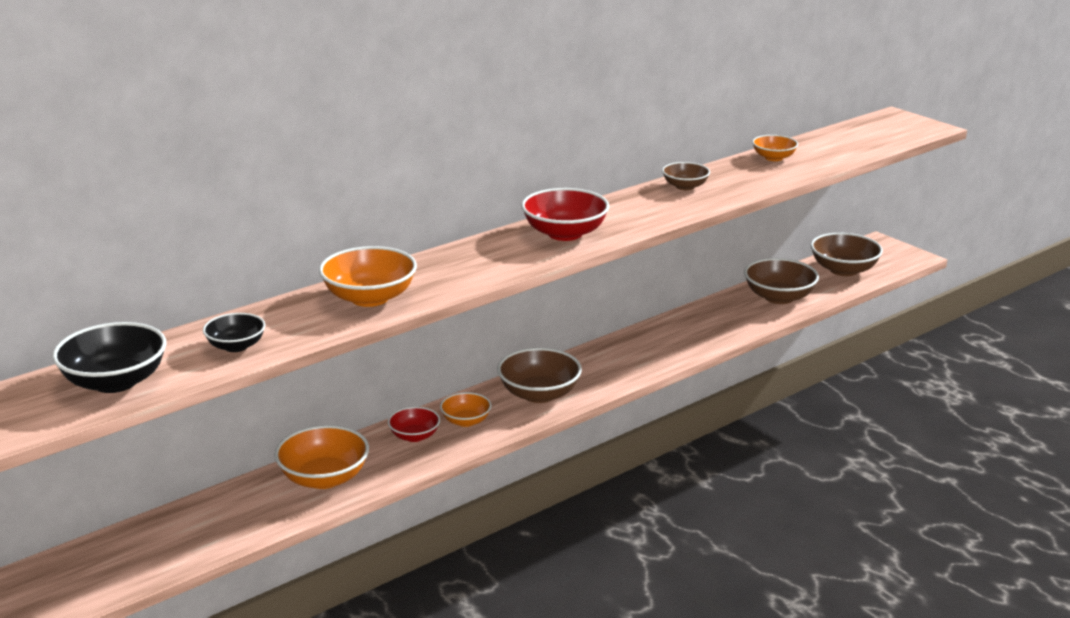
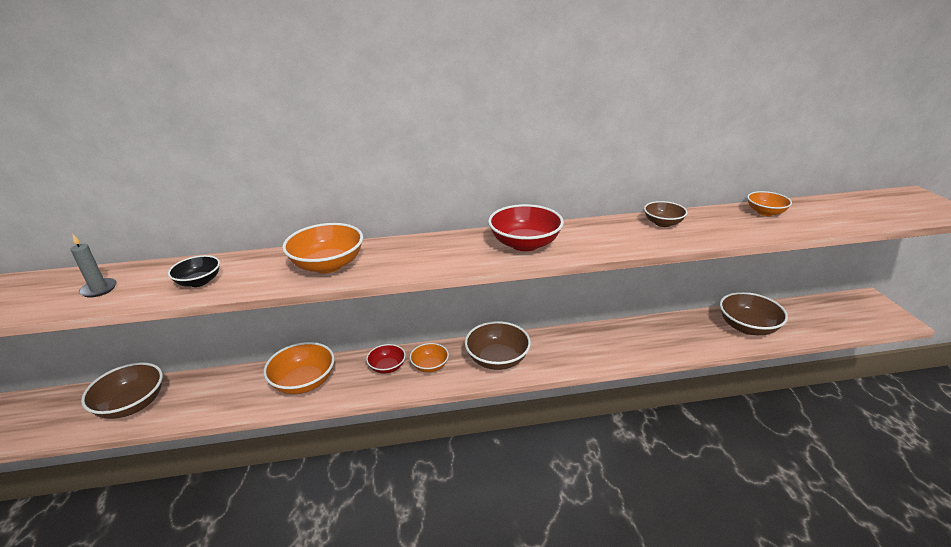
camera: 30 degrees right, 5 degrees up
(115, 382) = (99, 289): black bowl -> grey candle
(843, 270) = (822, 316): brown bowl -> brown bowl (132, 405)

